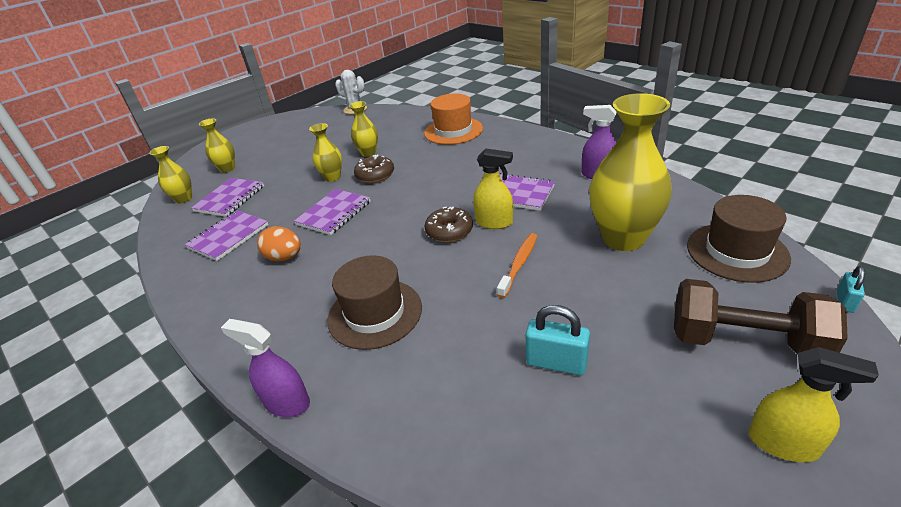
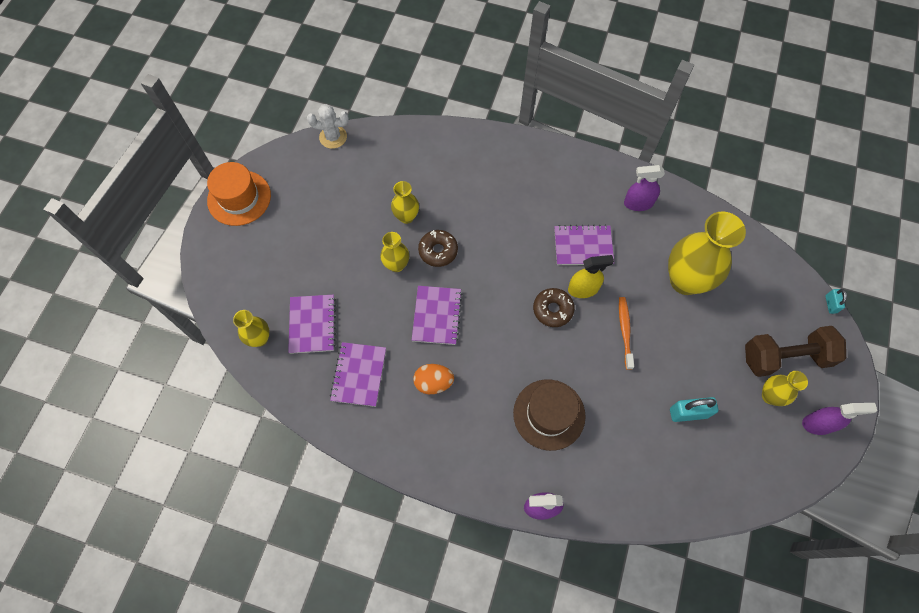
camera: 30 degrees left, 30 degrees up
(227, 169) = (265, 279): yellow vase -> yellow vase (770, 396)
(453, 131) = (472, 159): orange hat -> orange hat (239, 198)
(737, 252) = (762, 274): brown hat -> none
(783, 443) = (818, 424): yellow spray bottle -> purple spray bottle

